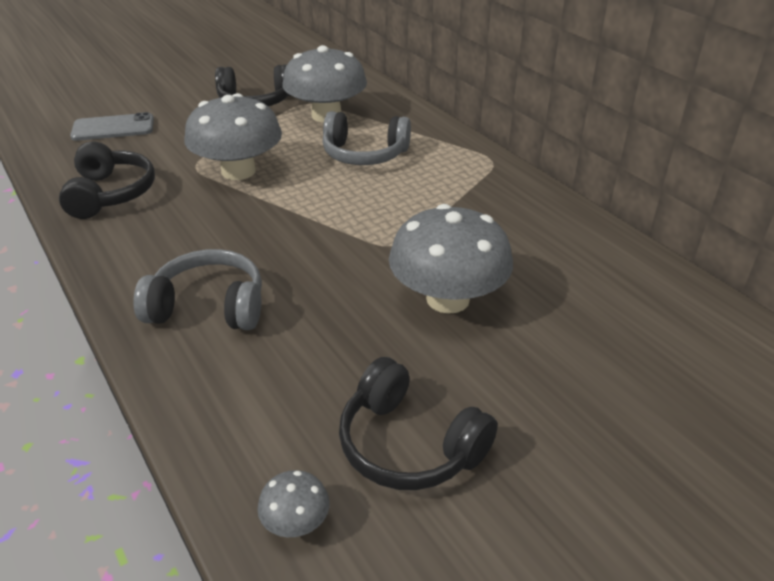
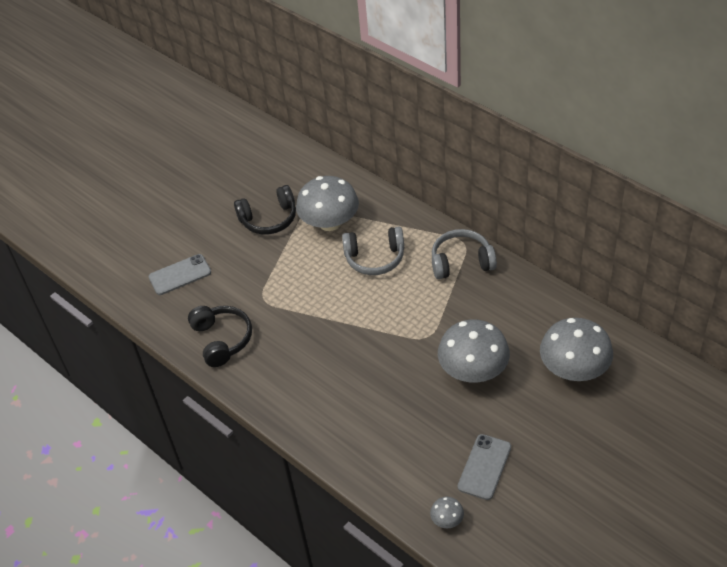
camera: 10 degrees left, 10 degrees up
(208, 307) = (339, 412): grey headphones -> grey headphones (461, 262)
(238, 171) = (296, 296): grey mushroom -> grey mushroom (574, 369)
(409, 445) = (484, 467): black headphones -> grey phone

